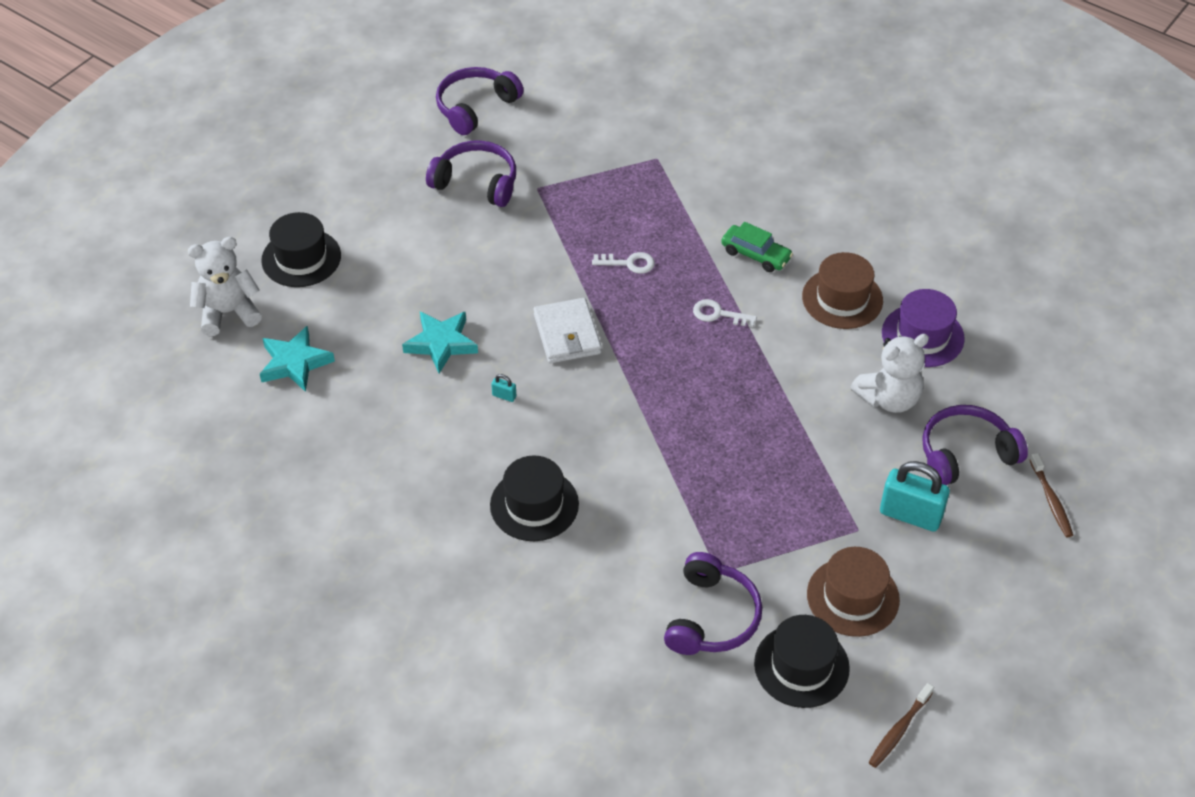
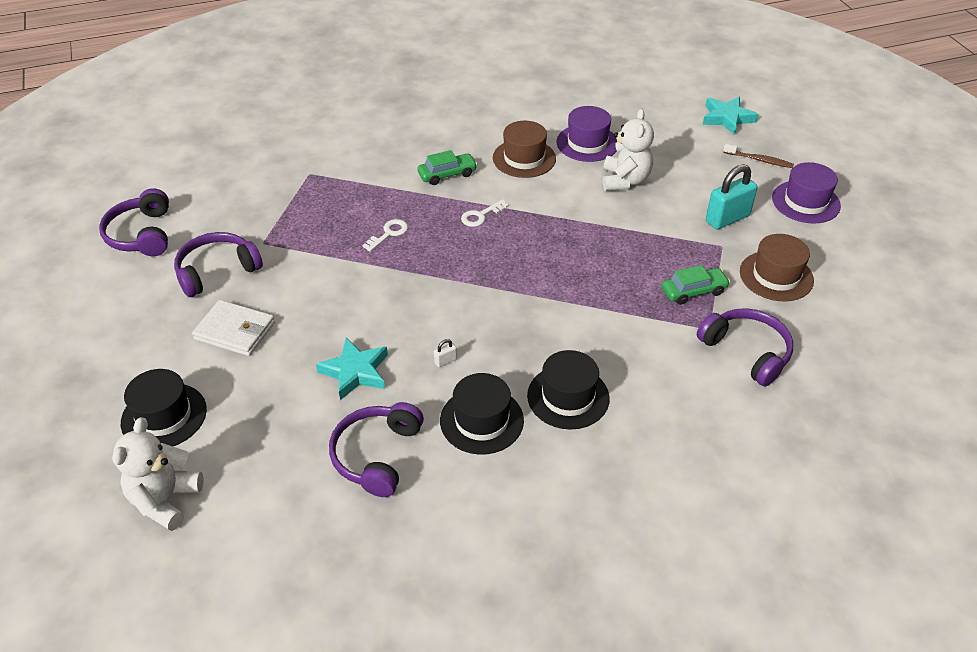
camera: 55 degrees left, 5 degrees down
(295, 363) = (275, 479): turquoise star -> turquoise star (727, 118)
(504, 396) = (445, 361): turquoise padlock -> white padlock
(567, 334) = (420, 297): white wallet -> white wallet (235, 331)
(763, 536) = (693, 291): none -> green car
(801, 666) = (818, 328): black hat -> black hat (481, 420)
(899, 730) = (900, 310): brown toothbrush -> none
(965, 453) = (696, 173): purple headphones -> purple headphones (376, 455)
(1013, 575) = (805, 202): none -> purple hat

